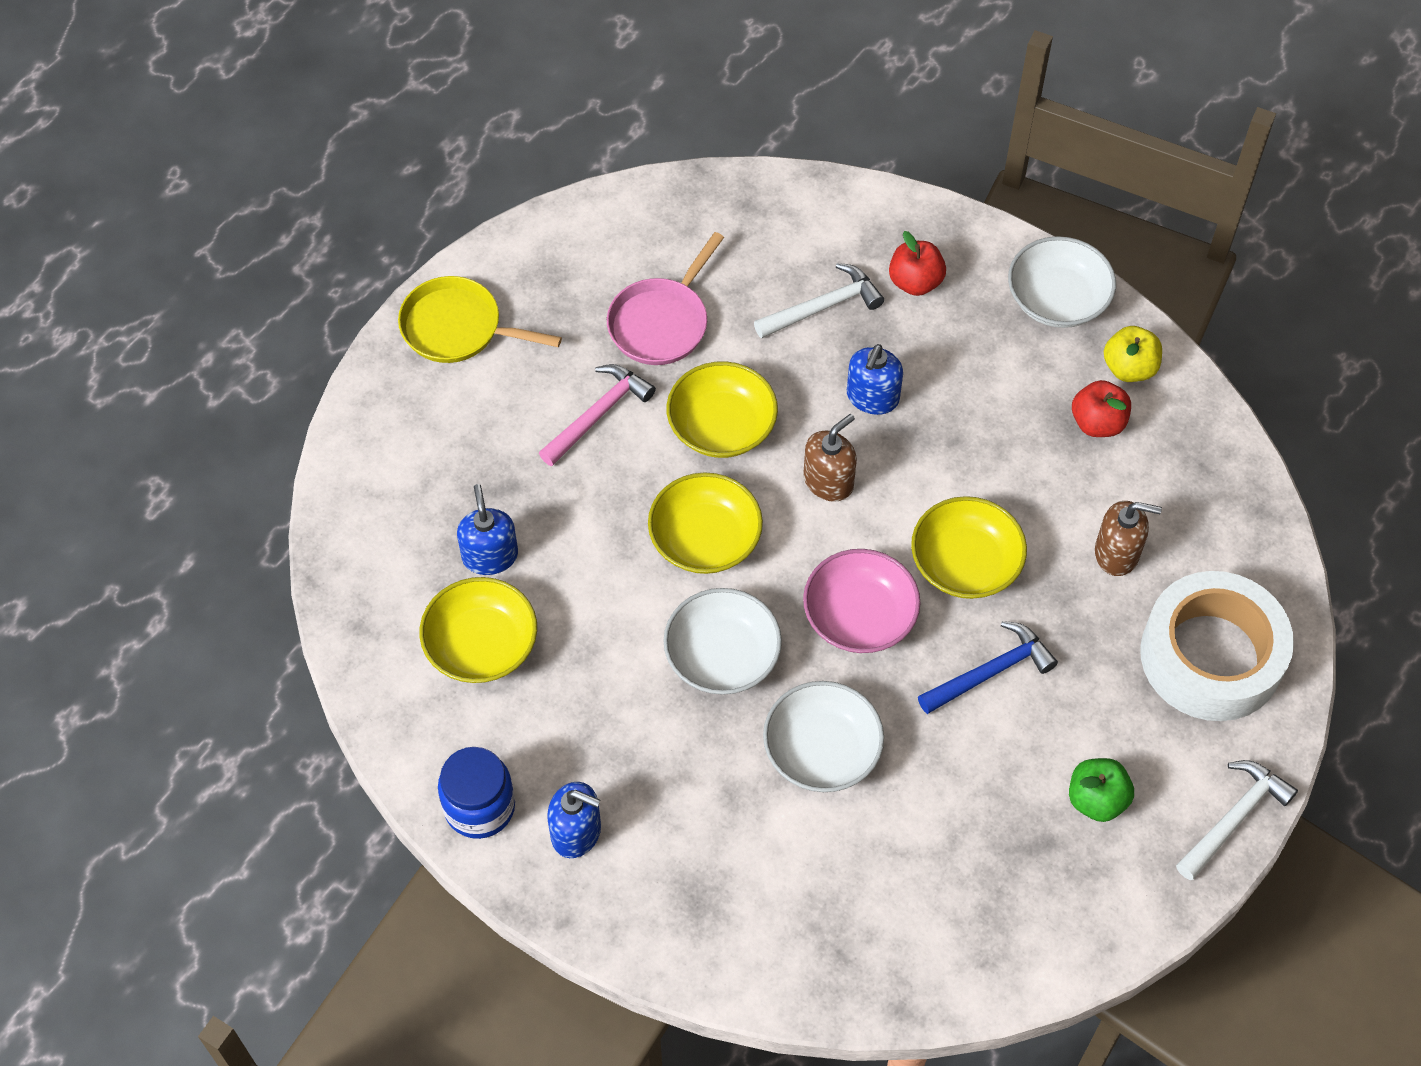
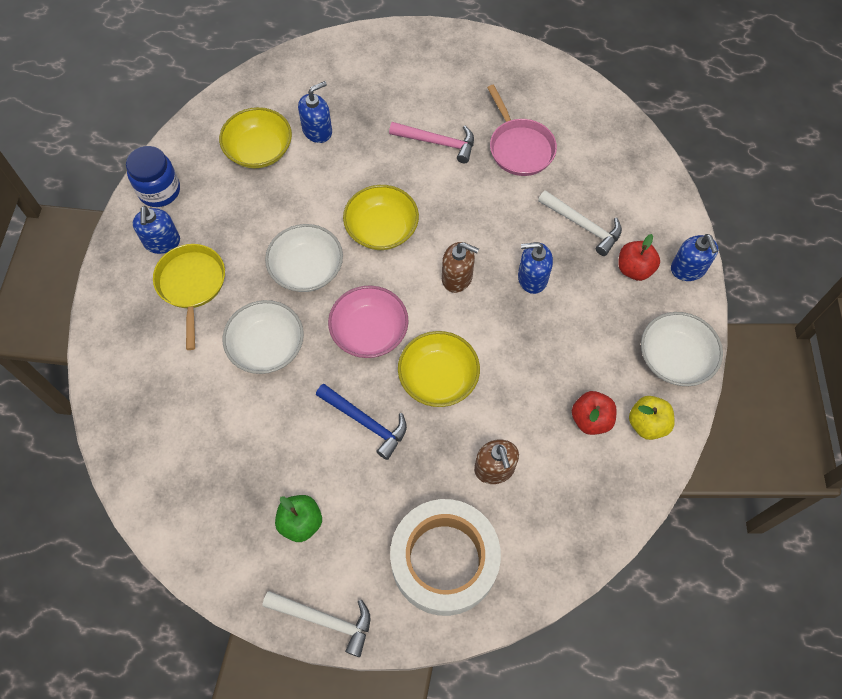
camera: 65 degrees right, 5 degrees up
(458, 328) = (456, 55): yellow pan -> yellow pan (191, 285)
(662, 322) = (519, 147): pink pan -> pink pan turned 120 degrees counterclockwise
(722, 426) = (464, 206): yellow bowl -> none
(943, 227) = (688, 269): none -> blue soap dispenser

